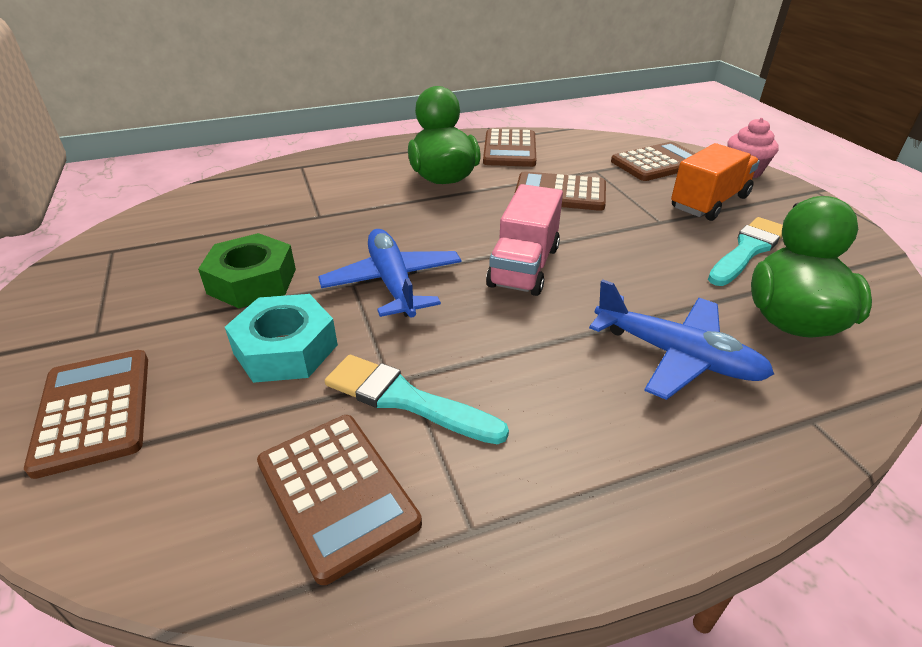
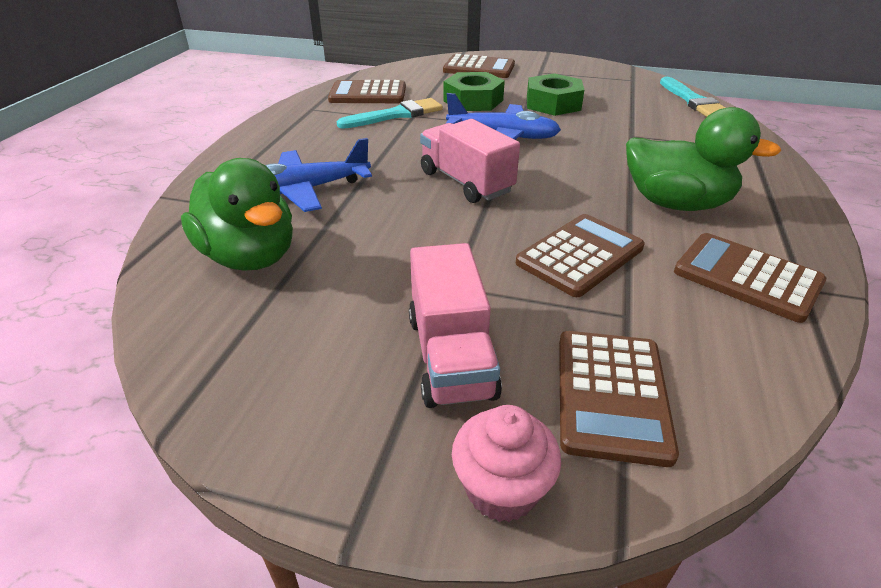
camera: 125 degrees right, 0 degrees up
(286, 349) = (473, 101): turquoise nut -> green nut
(709, 202) = (450, 356): orange truck -> pink truck
(747, 250) = (340, 306): turquoise brush -> turquoise brush (693, 101)

